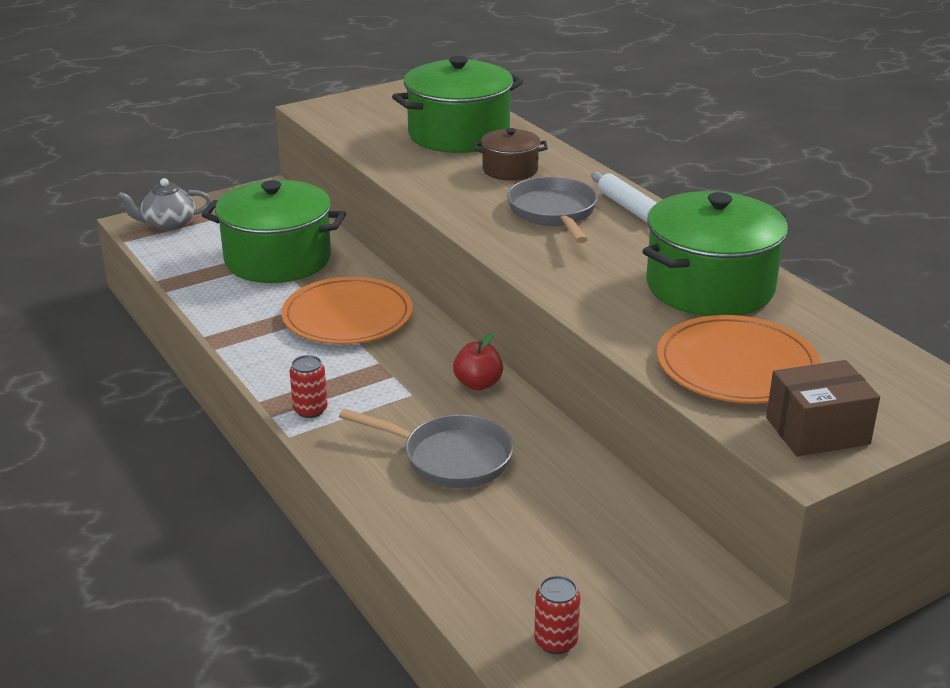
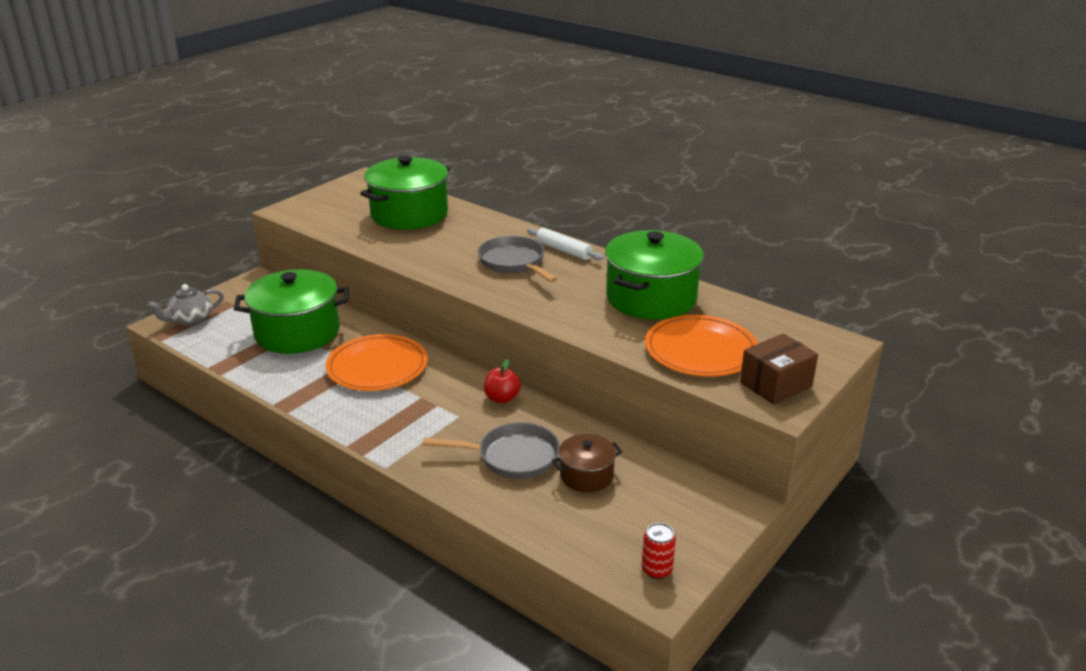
camera: 20 degrees left, 0 degrees up
(310, 410) = (389, 444): red can -> none
(510, 170) = (463, 235): brown pot -> brown pot (586, 475)

